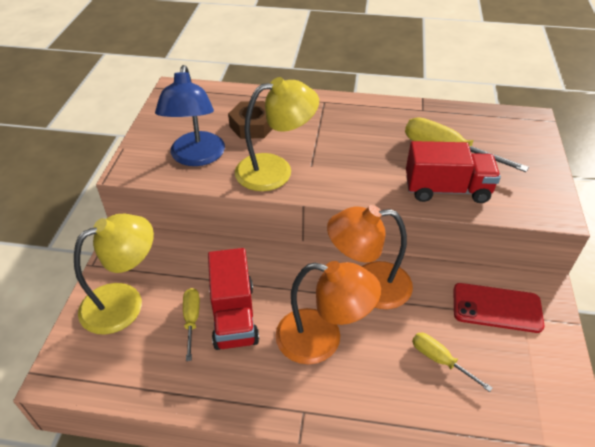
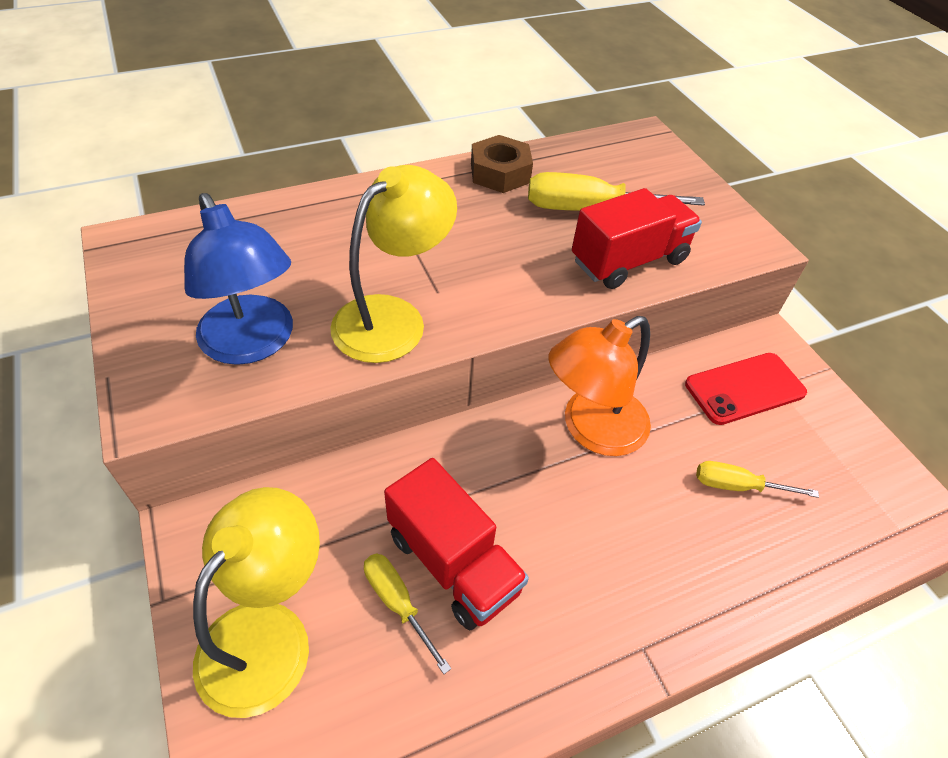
camera: 35 degrees left, 5 degrees up
(252, 126) = (305, 261): brown nut -> brown nut (500, 173)
(322, 339) = (592, 533): orange lamp -> none

